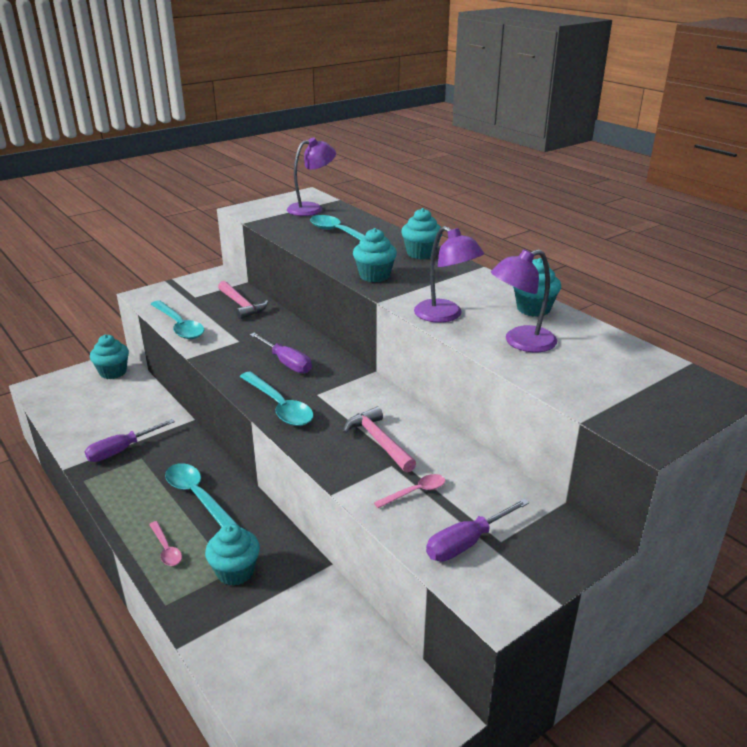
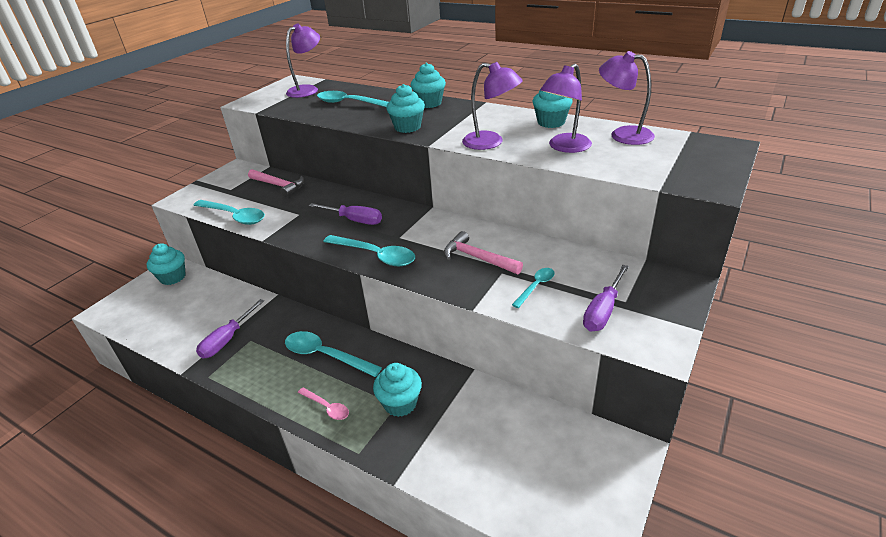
camera: 20 degrees left, 5 degrees up
(415, 492) = (536, 287): pink spoon -> turquoise spoon
(603, 345) = (623, 134): none -> purple lamp

